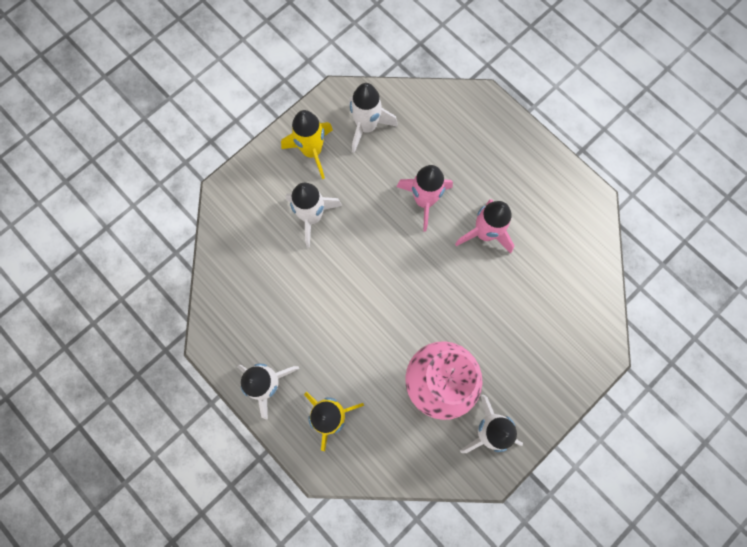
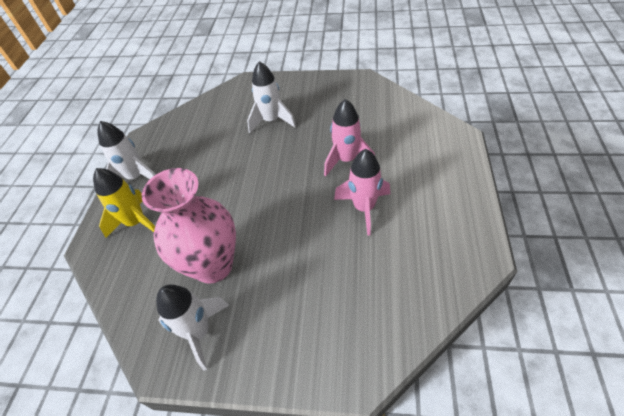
camera: 55 degrees right, 25 degrees down
(312, 151) = (314, 93): yellow rocket -> none
(366, 127) = (360, 102): white rocket -> none

